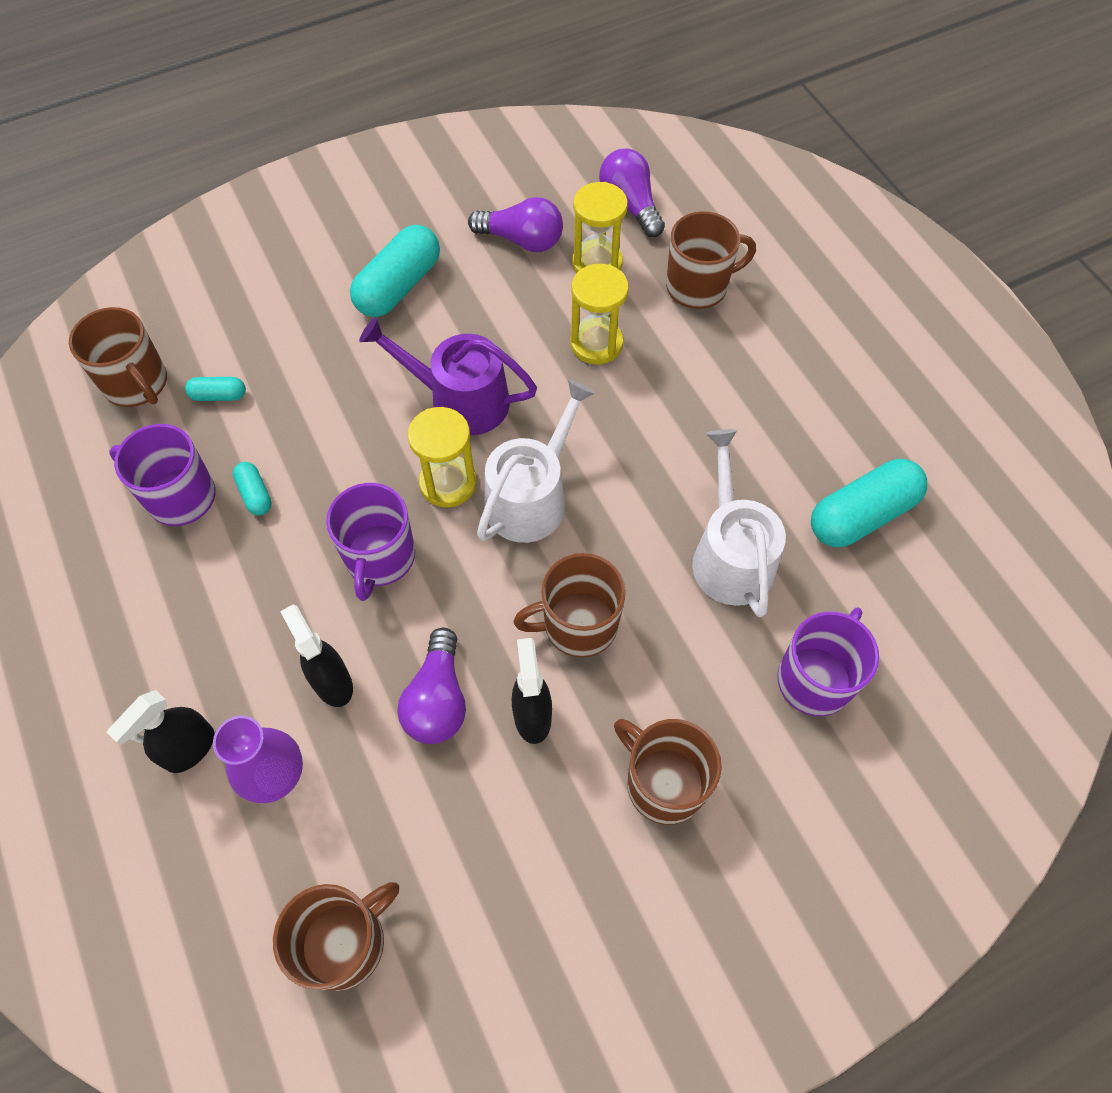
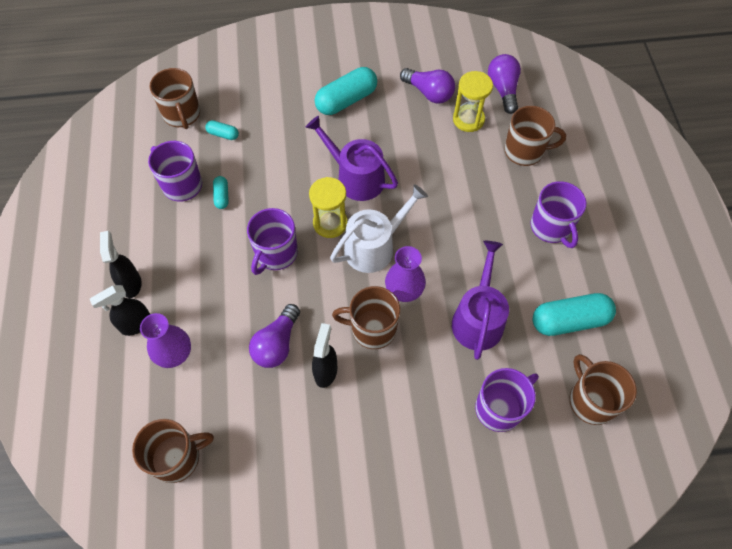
camera: 20 degrees right, 0 degrees up
(332, 682) = (224, 314): black spray bottle -> black spray bottle (131, 284)
(596, 343) = (448, 168): yellow hourglass -> none
(603, 549) = (404, 290): none -> purple vase
(663, 783) = (385, 436): brown mug -> brown mug (591, 400)
(730, 556) = (478, 318): white watering can -> purple watering can
(781, 386) = (551, 227): none -> purple mug

